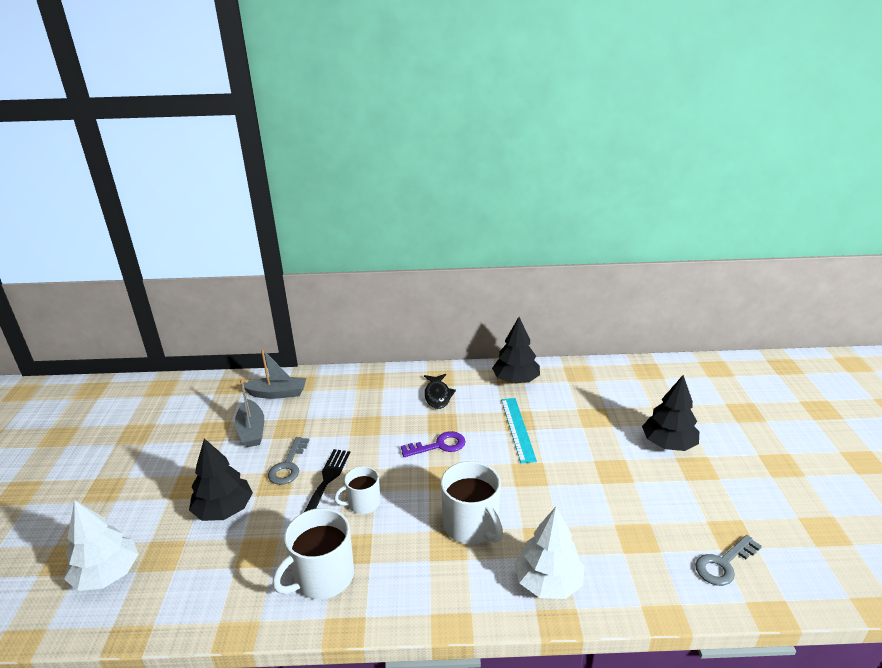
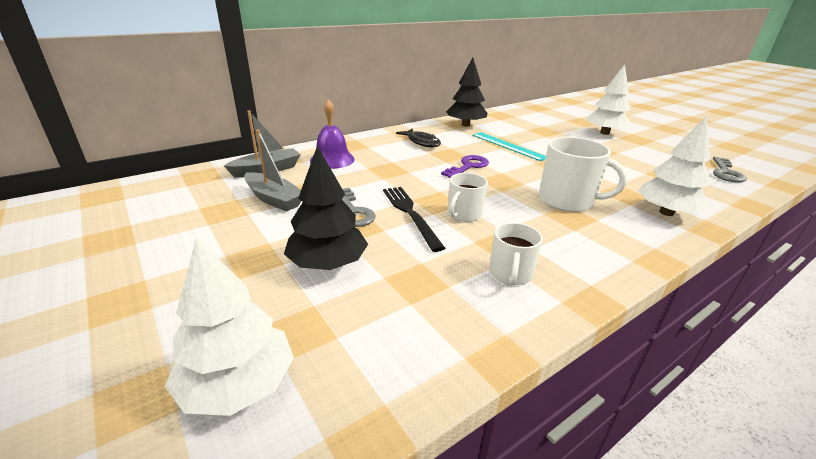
camera: 35 degrees left, 0 degrees up
(322, 577) = (510, 274): white mug -> white mug, size x0.61
(336, 396) = (332, 159): none -> purple bell
(668, 444) = (604, 133): black tree -> white tree

